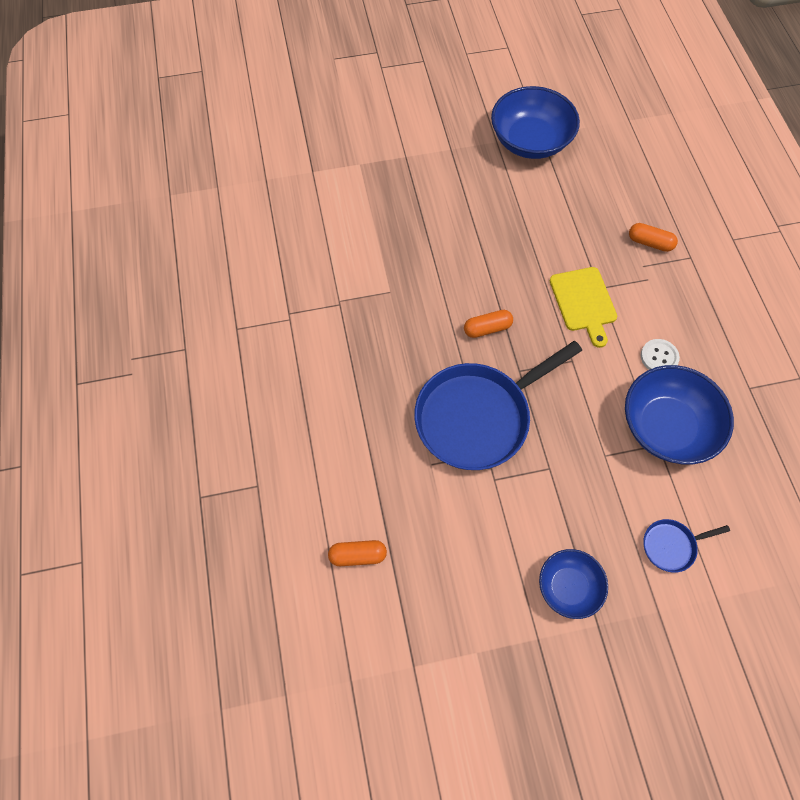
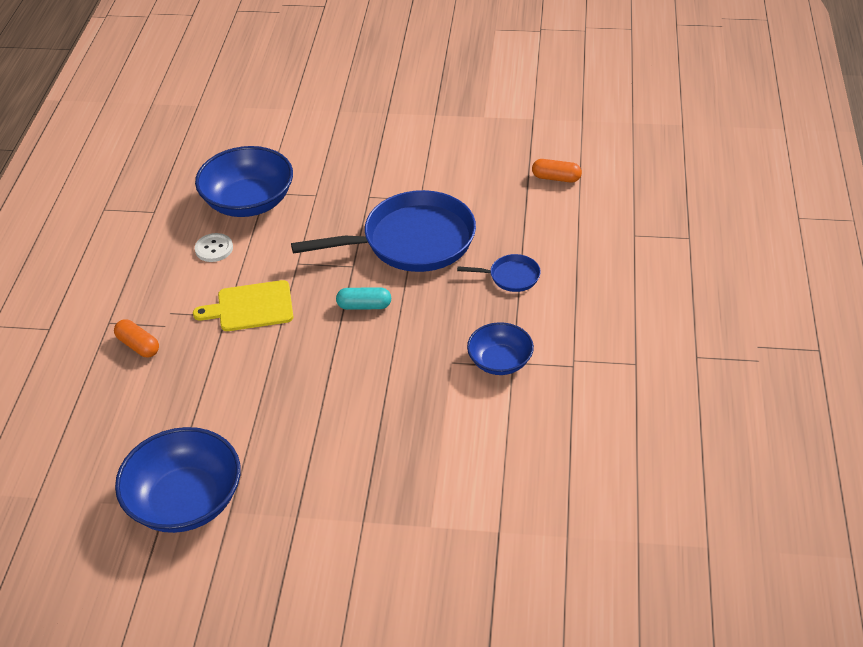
camera: 160 degrees left, 20 degrees down
(487, 328) = (364, 306): orange capsule -> turquoise capsule
(568, 587) = (396, 133): blue bowl -> blue bowl (500, 361)
(584, 302) = (251, 307): yellow cutting board -> yellow cutting board turned 105 degrees counterclockwise
(671, 546) = (302, 138): blue pan -> blue pan (511, 276)

